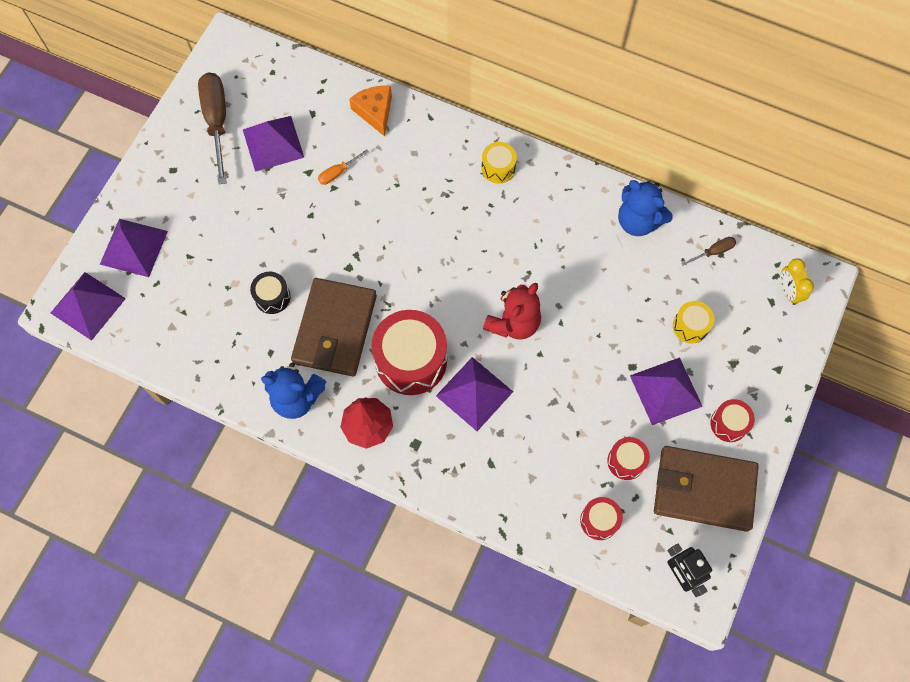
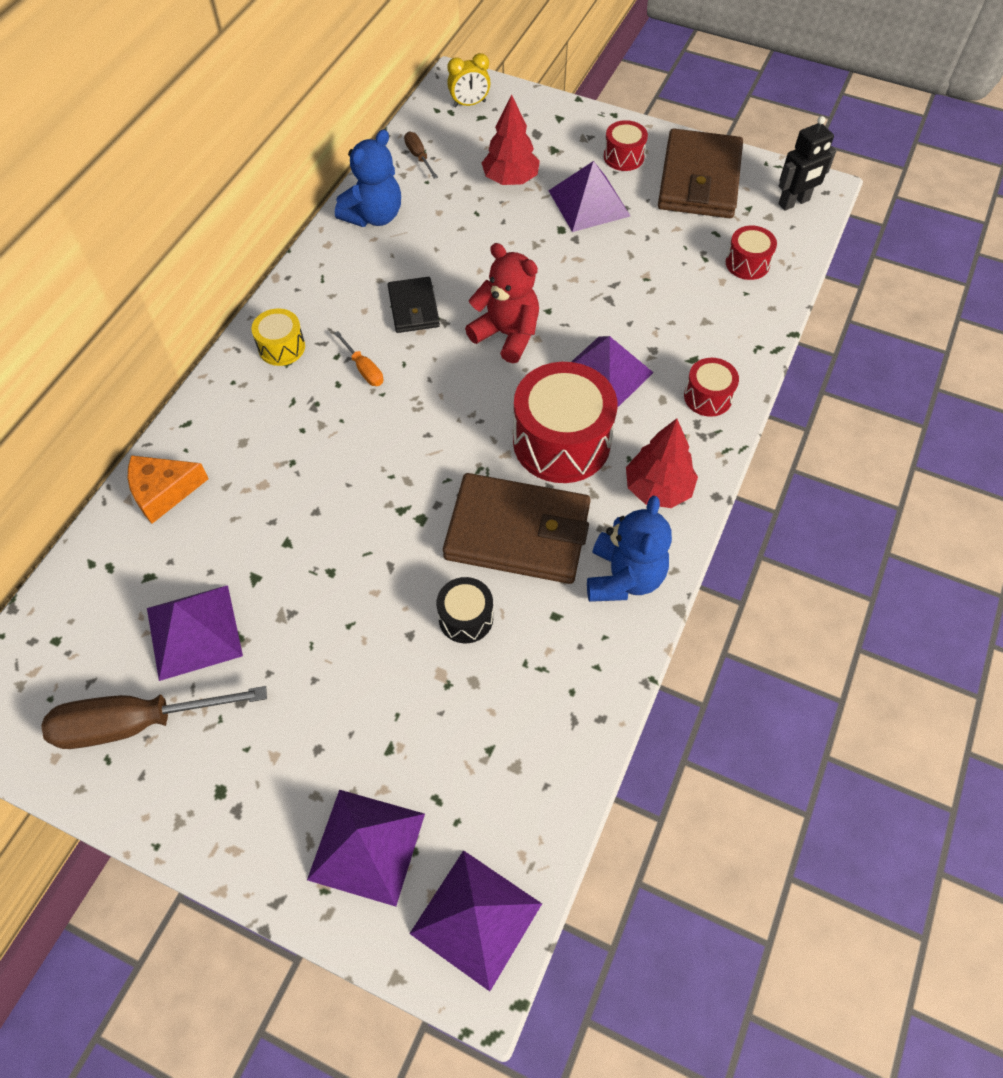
camera: 90 degrees left, 10 degrees down
(338, 173) = (262, 537): orange screwdriver -> orange screwdriver (364, 369)
(539, 255) = (413, 308): none -> black wallet
(626, 461) = (675, 239): red drum -> red drum (708, 397)
(690, 326) = (510, 179): yellow drum -> red tree

